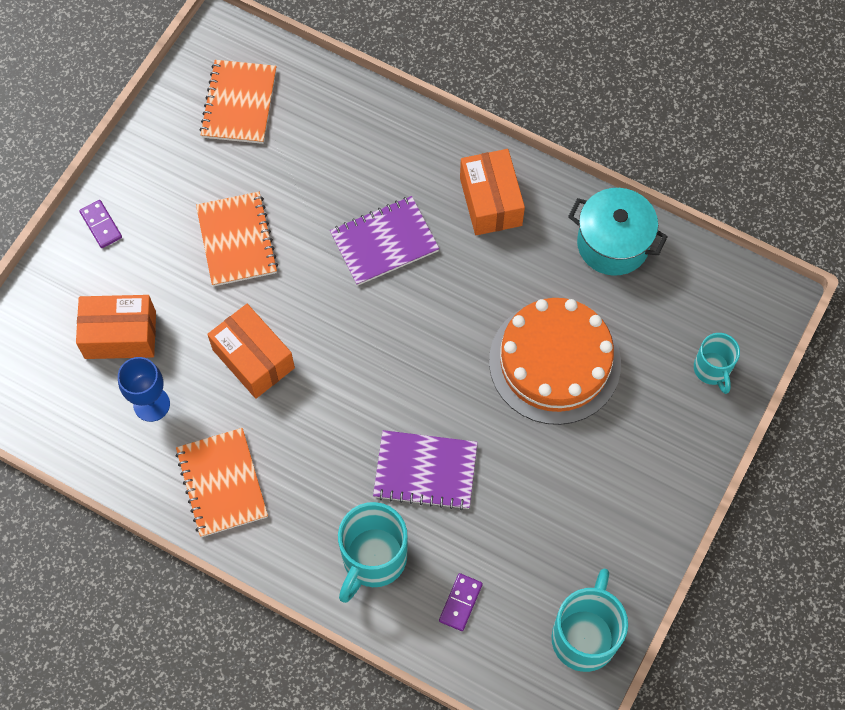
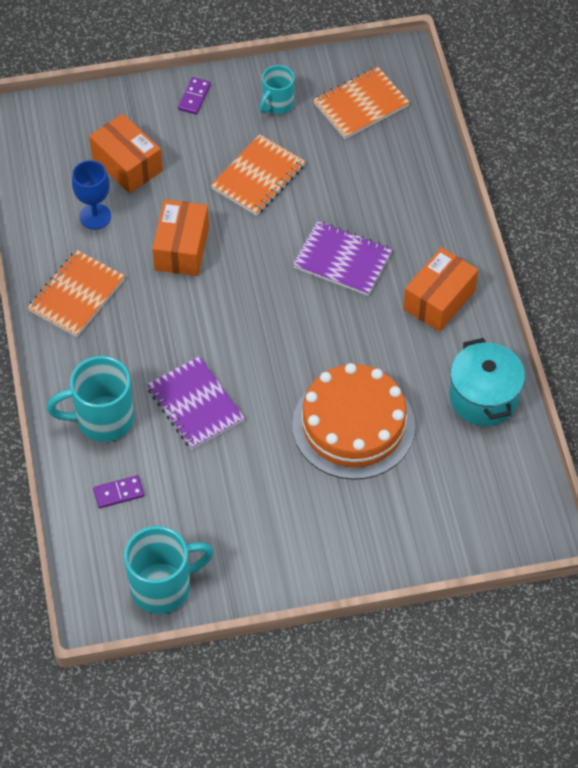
camera: 50 degrees right, 10 degrees down
(712, 370) = (446, 530): turquoise mug -> turquoise mug (277, 104)

